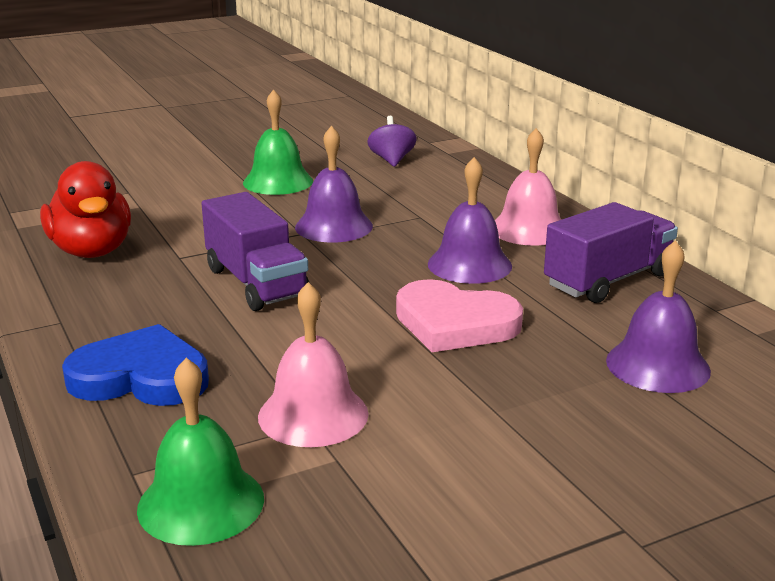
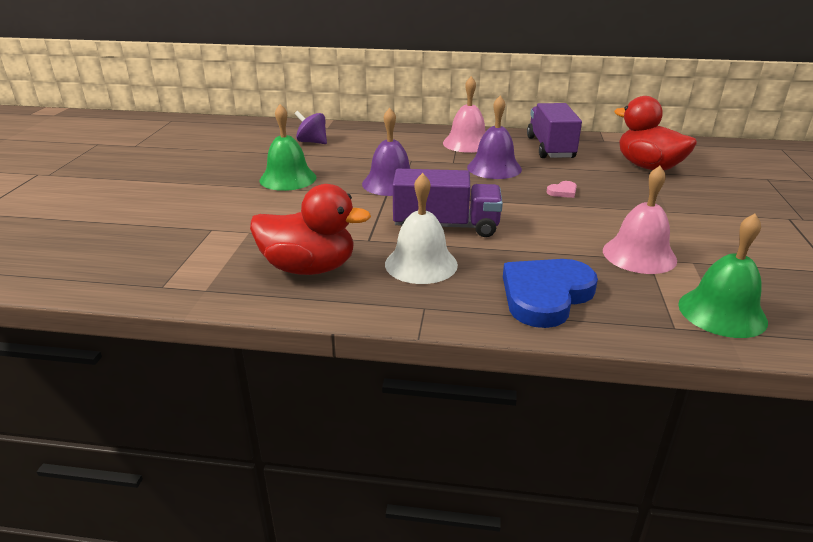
camera: 55 degrees left, 5 degrees up
(150, 295) = (421, 264): none -> white bell
(454, 323) = (563, 192): pink heart -> pink heart, size x0.41
(657, 365) = (648, 167): purple bell -> red duck

